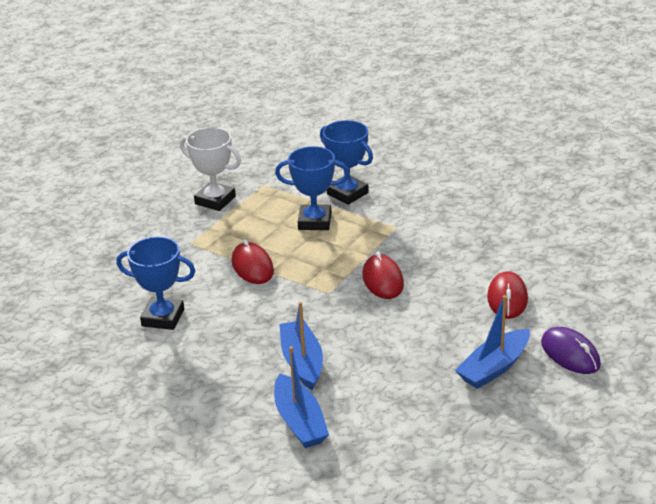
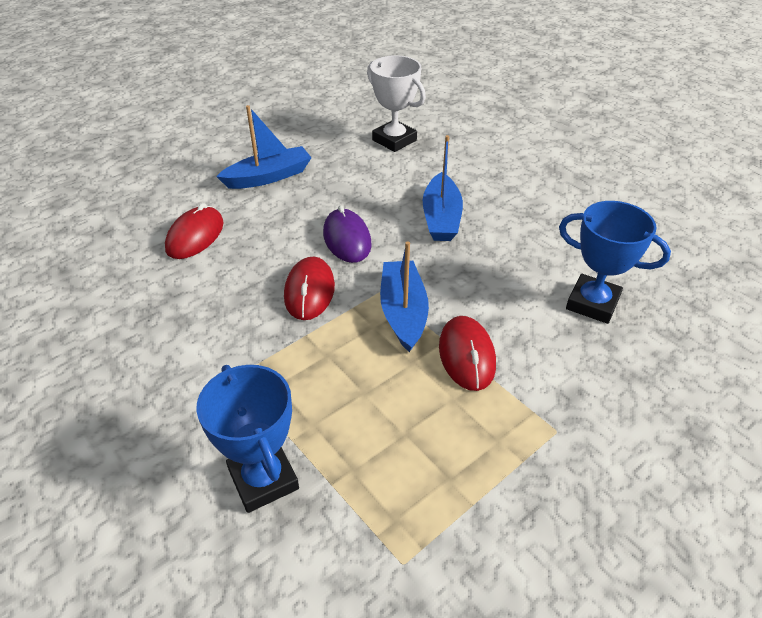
camera: 165 degrees left, 10 degrees up
(215, 200) = (505, 538): white trophy -> white trophy (394, 140)
(299, 421) = (460, 170): blue boat -> blue boat (403, 312)
(314, 221) = (348, 423): blue trophy -> none
(570, 354) = (194, 174): purple mouse -> purple mouse (347, 239)

